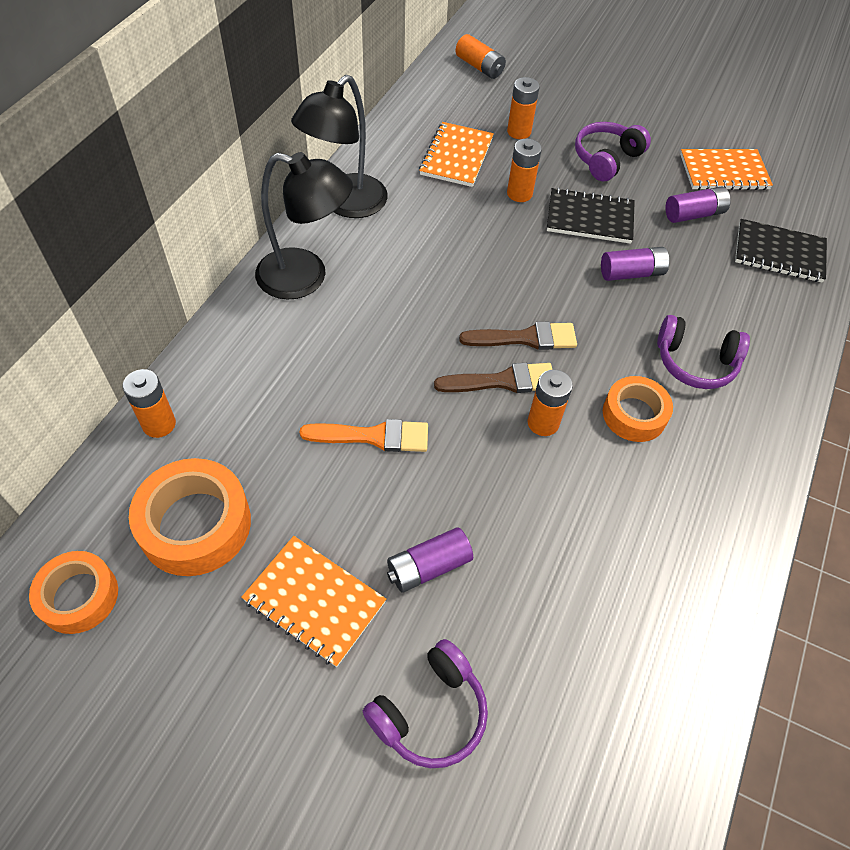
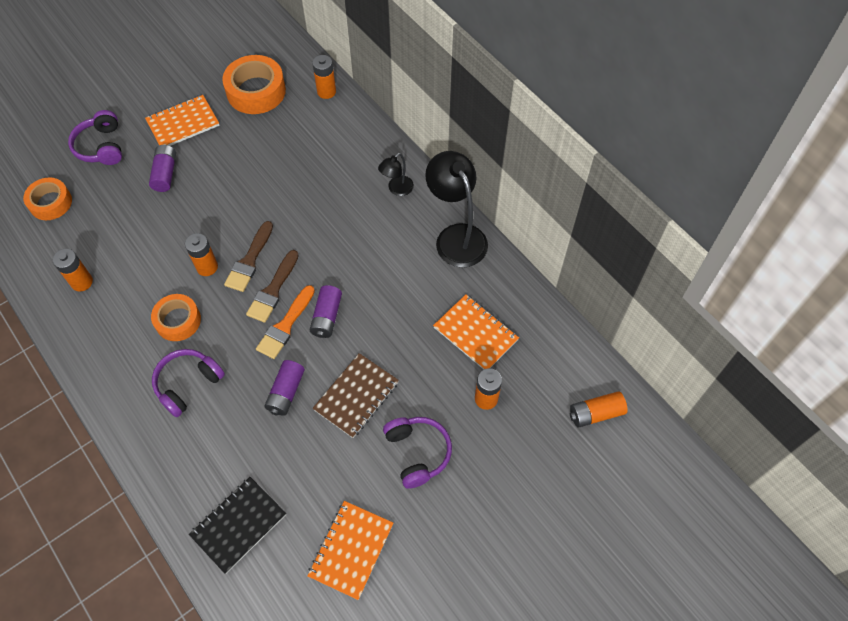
camera: 120 degrees right, 5 degrees up
(79, 596) = (249, 44): orange tape -> orange tape (50, 203)
(306, 277) = (397, 189): black lamp -> black lamp, size x0.51
(373, 436) = (256, 180): orange brush -> orange brush (285, 326)
(519, 193) = (410, 358): orange battery -> orange battery (82, 282)
(590, 218) = (356, 396): black notebook -> brown notebook
(693, 214) = (317, 483): purple battery -> purple battery (327, 317)

